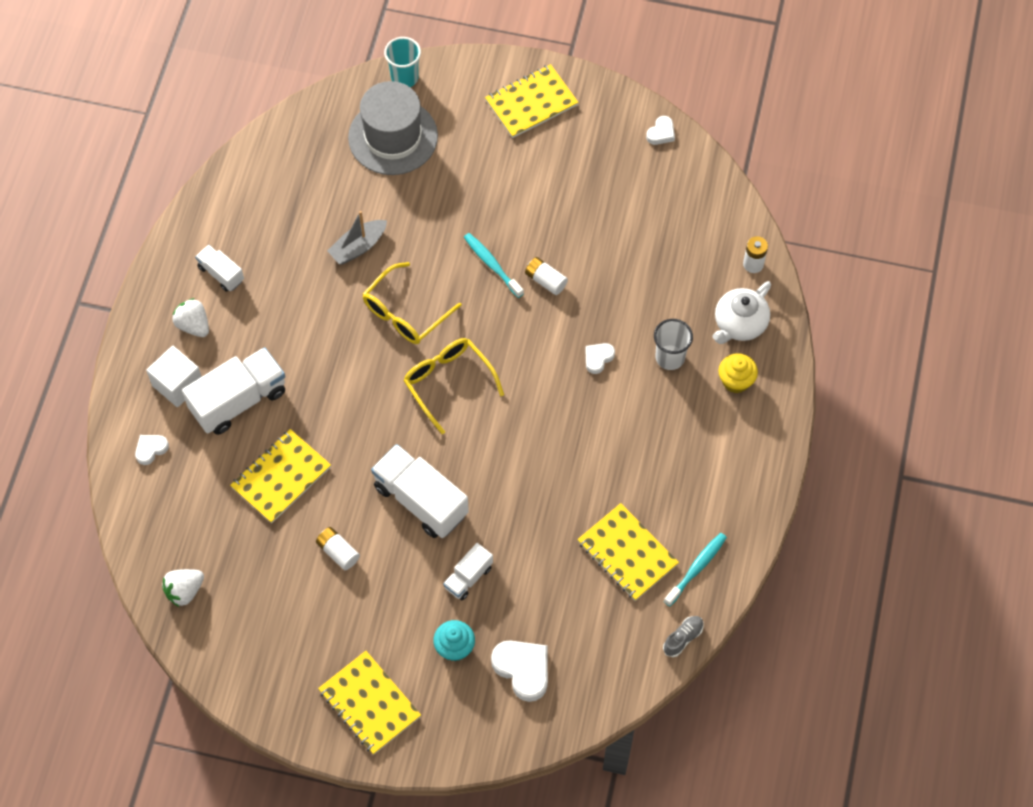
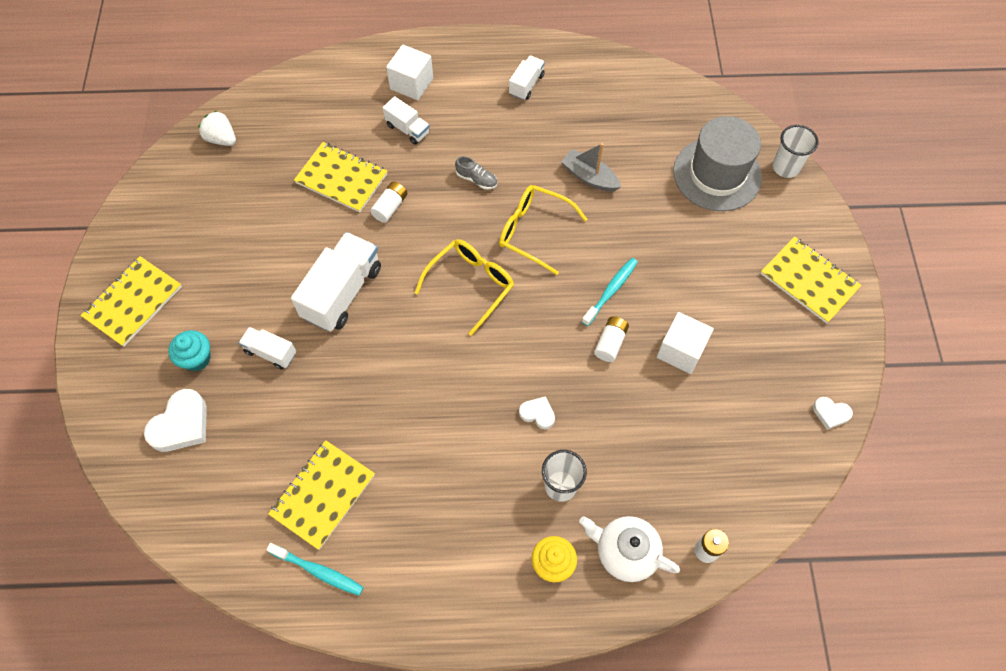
camera: 75 degrees right, 0 degrees up
(151, 449) = (346, 82): white heart -> none
(193, 325) = (470, 79): white strawberry -> none
(238, 401) = (407, 129): white truck -> white truck, size x0.53
(338, 552) = (277, 240): white battery -> white battery (390, 207)
(404, 77) = (785, 167): turquoise cup -> white cup
(570, 226) = (681, 351): none -> white cube
(683, 638) = (235, 575): grey shoe -> grey shoe (476, 179)

